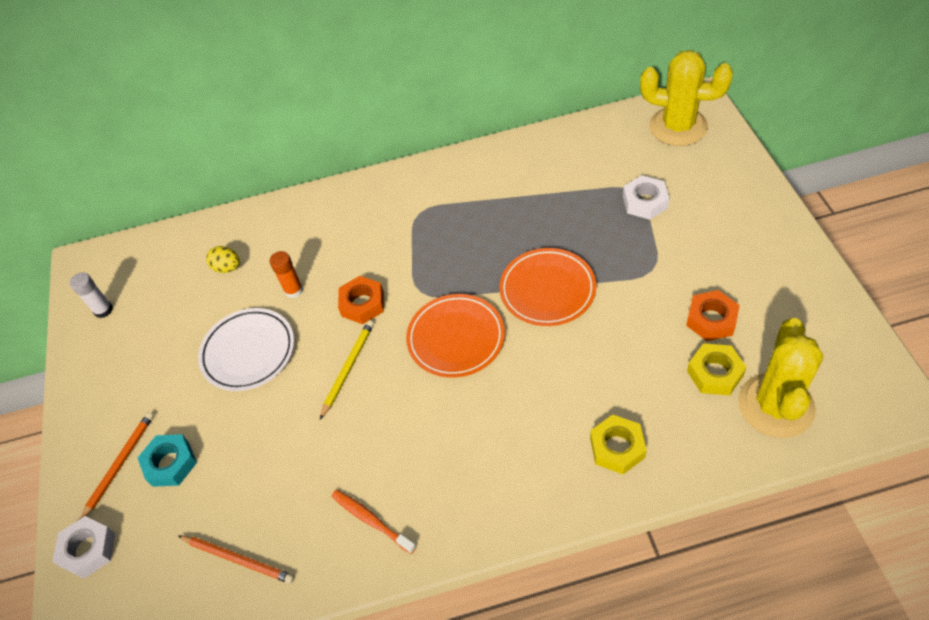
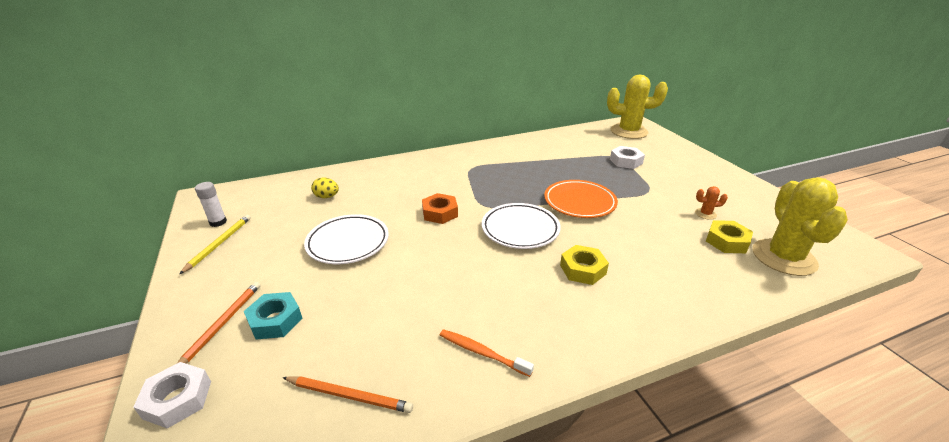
camera: 15 degrees left, 20 degrees down
(293, 290) = (382, 207): orange glue stick -> none
(348, 368) = (436, 249): yellow pencil -> yellow pencil (219, 244)
(456, 338) = (520, 229): orange plate -> white plate
(617, 448) = (679, 288): yellow nut -> yellow nut (582, 269)
(711, 320) = (705, 214): orange nut -> orange cactus

